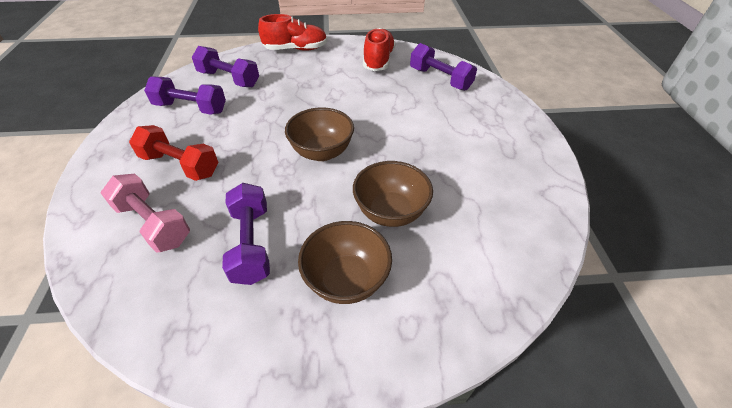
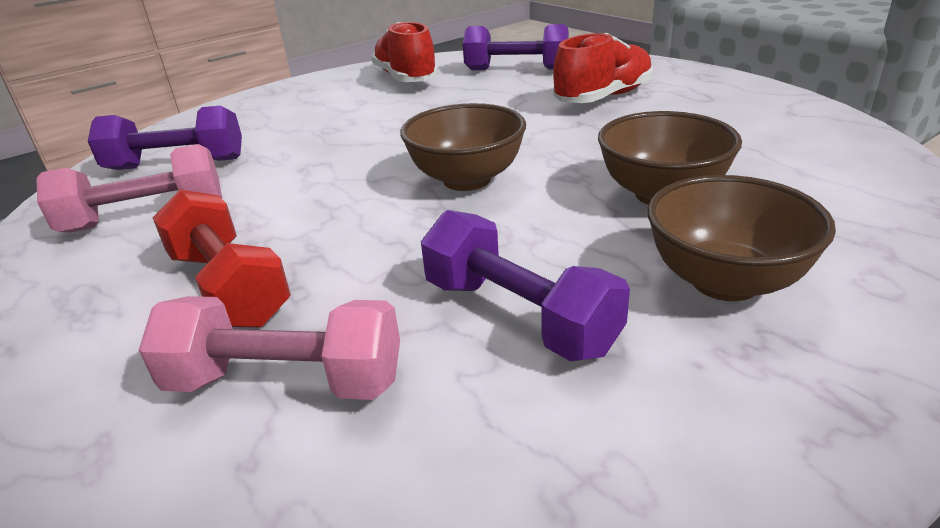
camera: 30 degrees left, 15 degrees down
(180, 165) = (228, 287): red dumbbell -> red dumbbell turned 60 degrees clockwise
(190, 108) = (145, 217): purple dumbbell -> pink dumbbell
(296, 49) = (255, 103): red shoe -> red shoe (603, 97)

